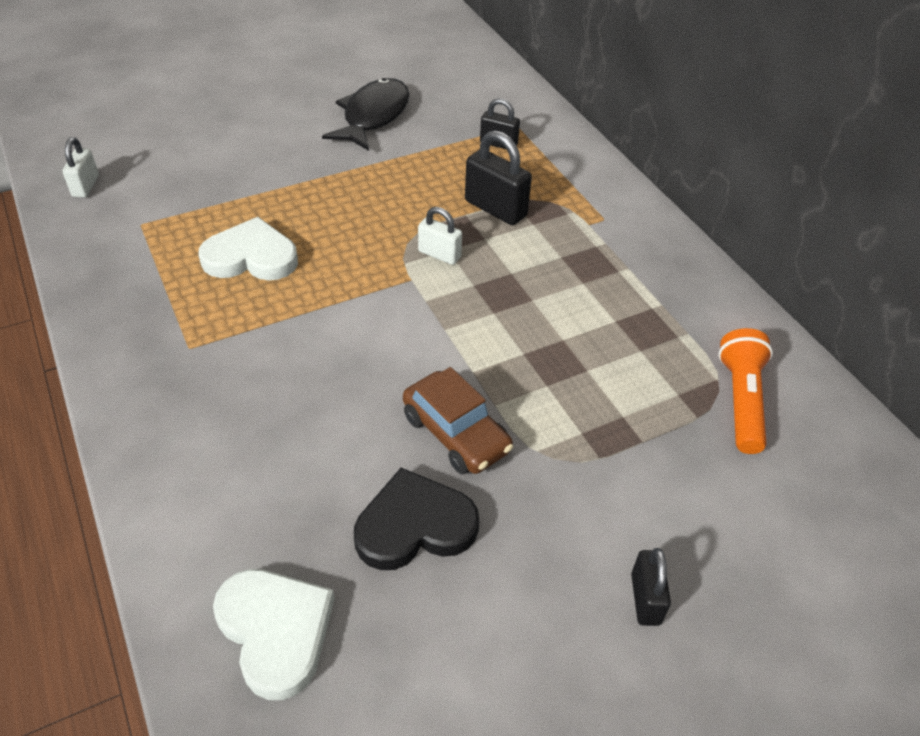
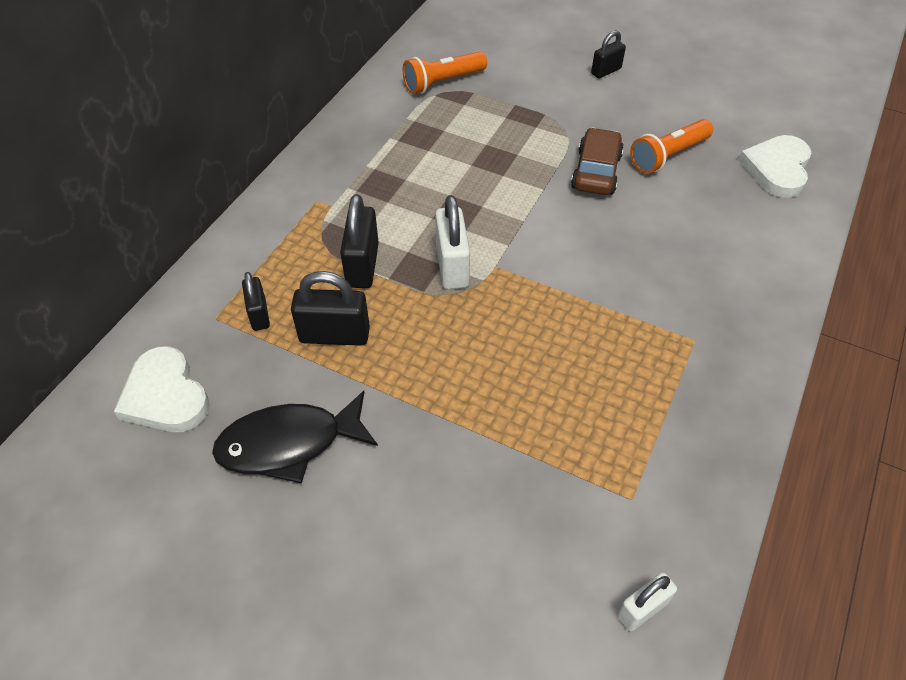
camera: 125 degrees left, 5 degrees up
(251, 257) = (578, 378): white heart -> white heart (165, 395)
(414, 526) = (668, 156): black heart -> orange flashlight
(439, 166) = (334, 335): none -> black padlock
(439, 254) = (452, 266): white padlock -> white padlock, size x1.60

